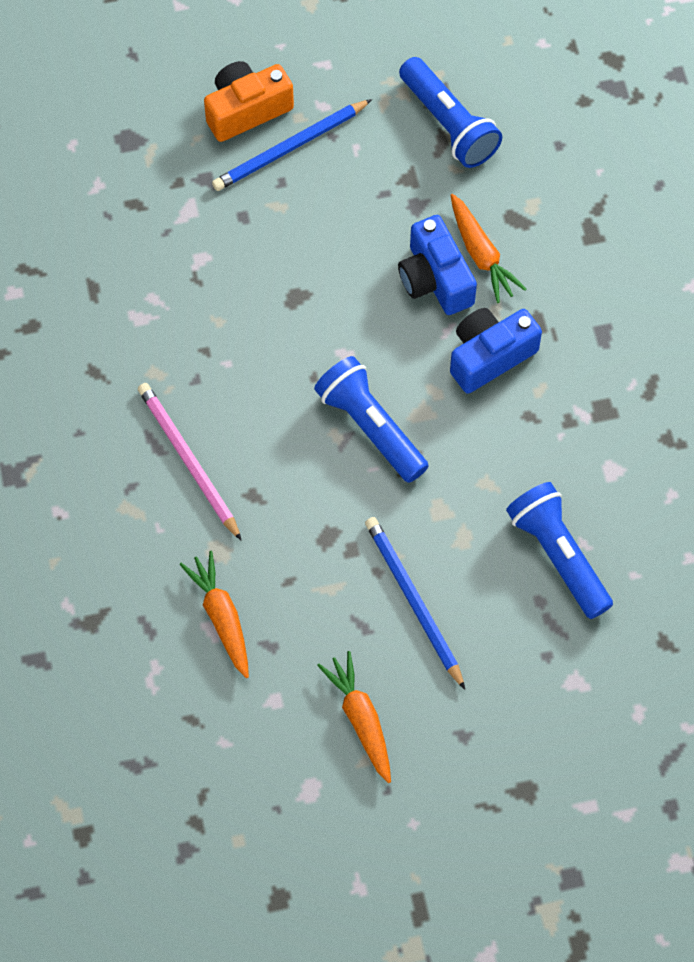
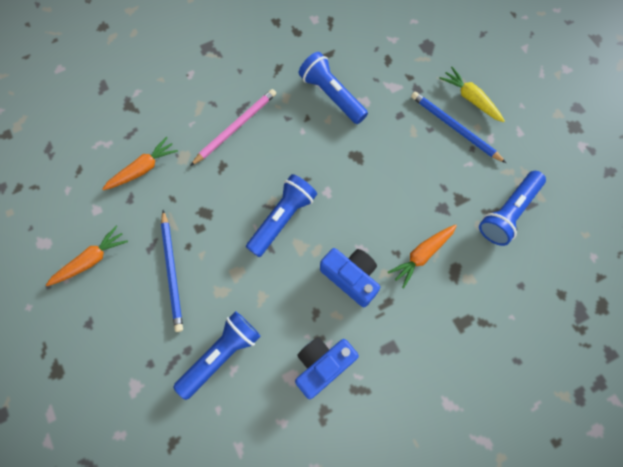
camera: 75 degrees right, 5 degrees up
(175, 304) = (332, 95): none -> blue flashlight
(246, 110) = (470, 99): orange camera -> yellow carrot
(413, 601) = (172, 272): blue pencil -> blue pencil turned 120 degrees clockwise
(435, 279) = (394, 231): blue camera -> blue camera (322, 365)

